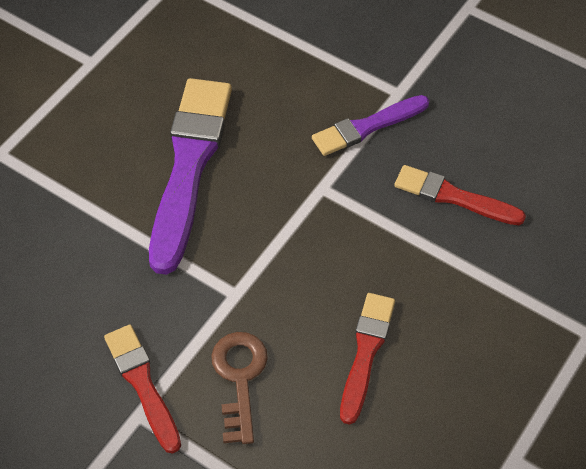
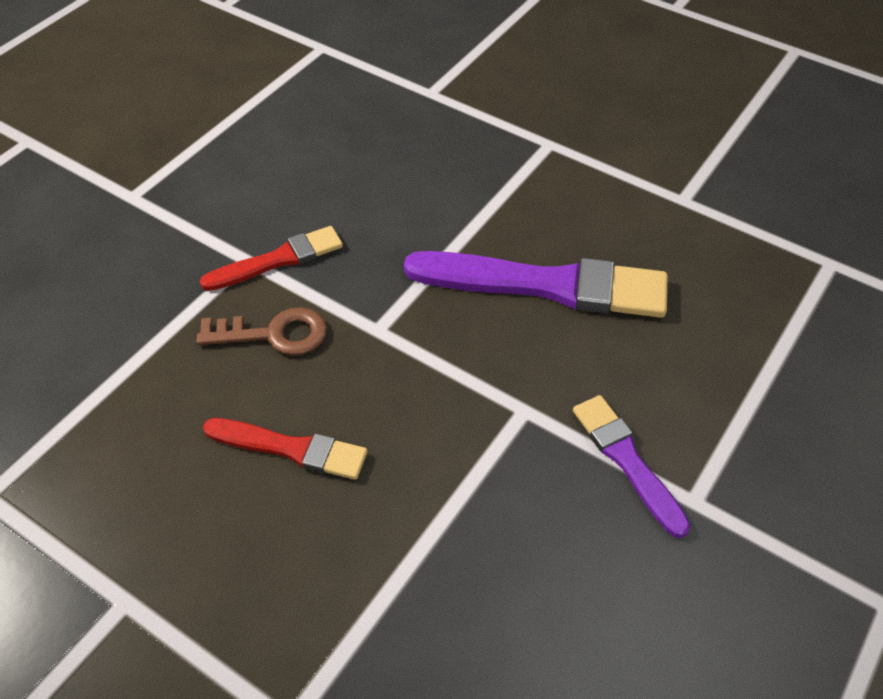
camera: 90 degrees right, 5 degrees down
(454, 197) = (518, 560): red brush -> none

